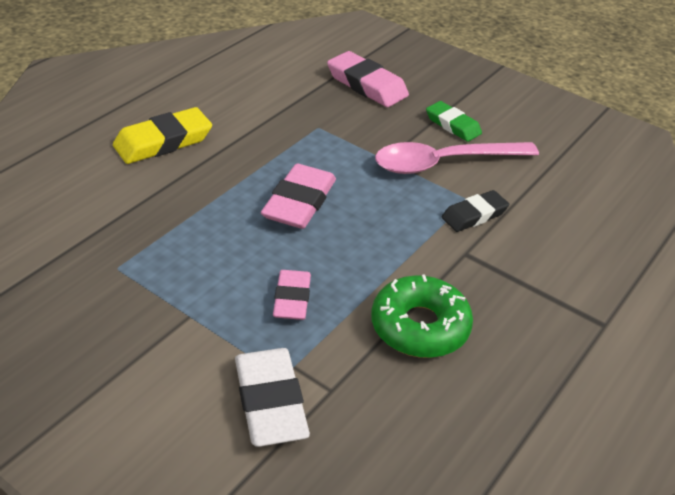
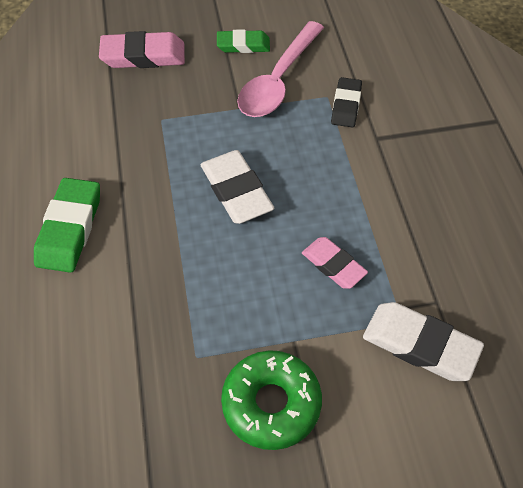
camera: 45 degrees left, 15 degrees up
(163, 141) = (69, 228): yellow eraser -> green eraser
(299, 202) = (236, 191): pink eraser -> white eraser
(420, 326) = (422, 212): green donut -> green donut (271, 403)

